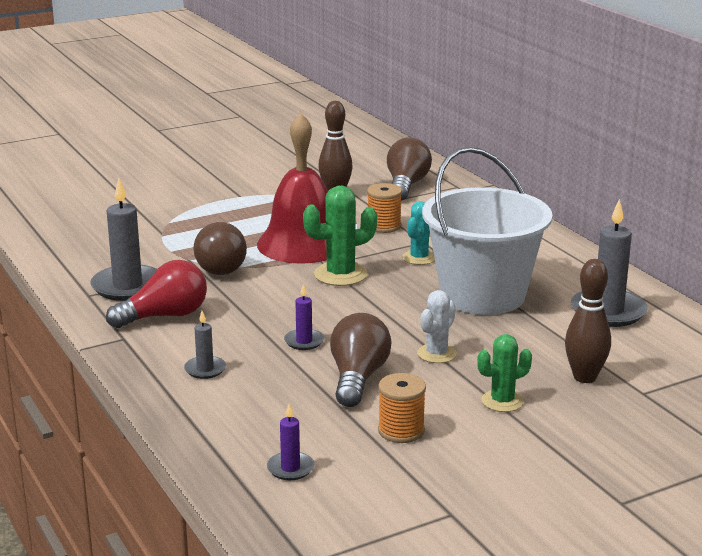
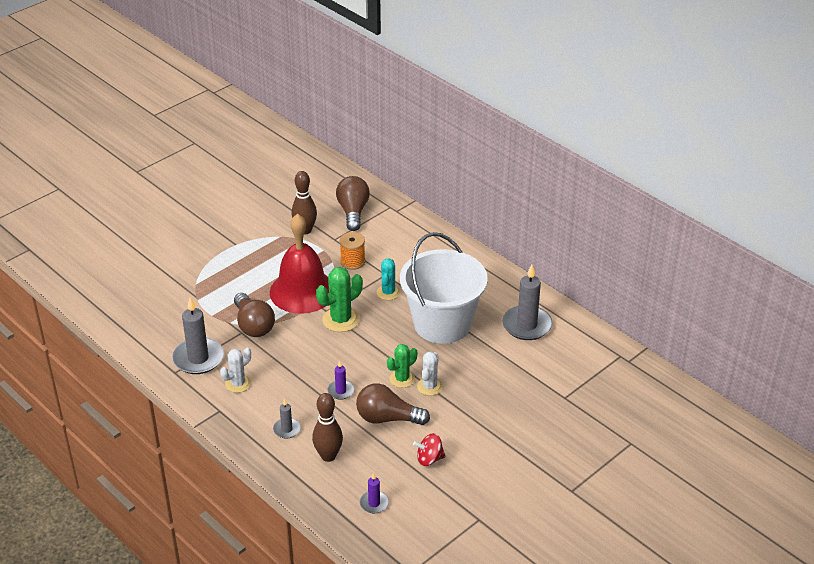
camera: 15 degrees left, 15 degrees up
(165, 316) = (238, 384): red light bulb -> white cactus
(358, 378) = (387, 418): brown light bulb -> brown light bulb turned 75 degrees counterclockwise
(401, 431) = (429, 459): orange spool -> red spinning top
(502, 401) = (482, 421): green cactus -> green cactus (402, 379)
(584, 377) = (526, 390): brown bowling pin -> brown bowling pin (328, 456)

